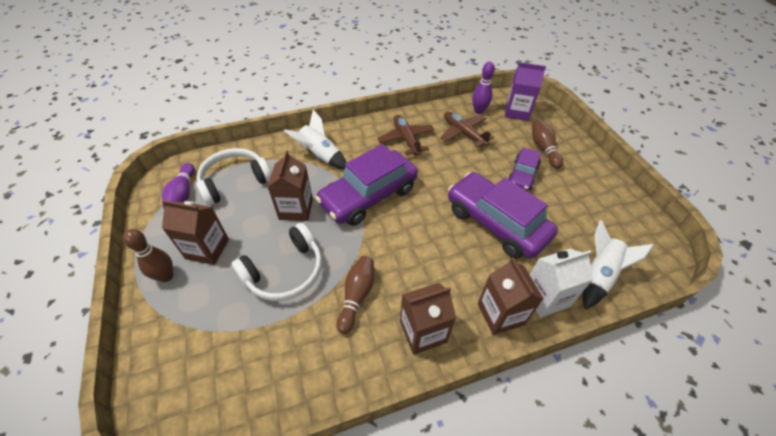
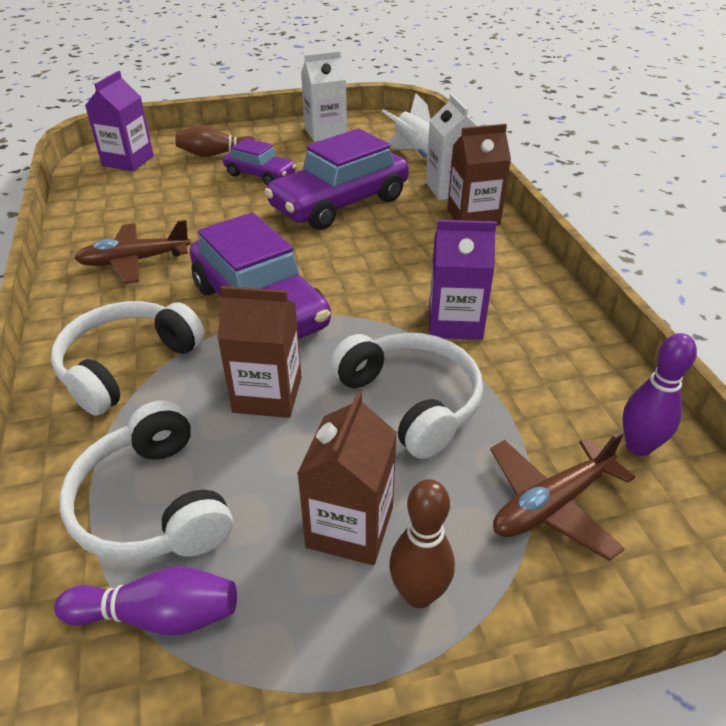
camera: 85 degrees left, 10 degrees down
(320, 155) = (127, 365): white rocket -> white headphones
(357, 296) = (455, 322): brown bowling pin -> purple carton
(423, 332) = (503, 271): brown carton -> none
(463, 133) = (150, 207): brown plane -> brown plane (551, 504)
(478, 111) = (104, 189): purple bowling pin -> purple bowling pin (638, 446)
(611, 204) = (325, 132): none -> white carton

